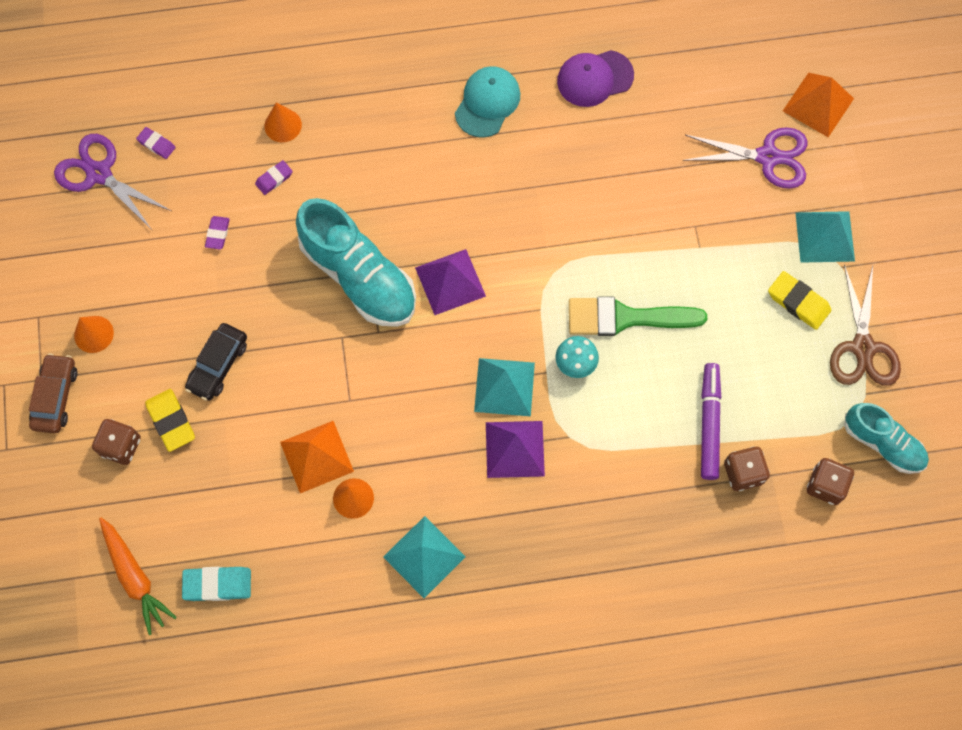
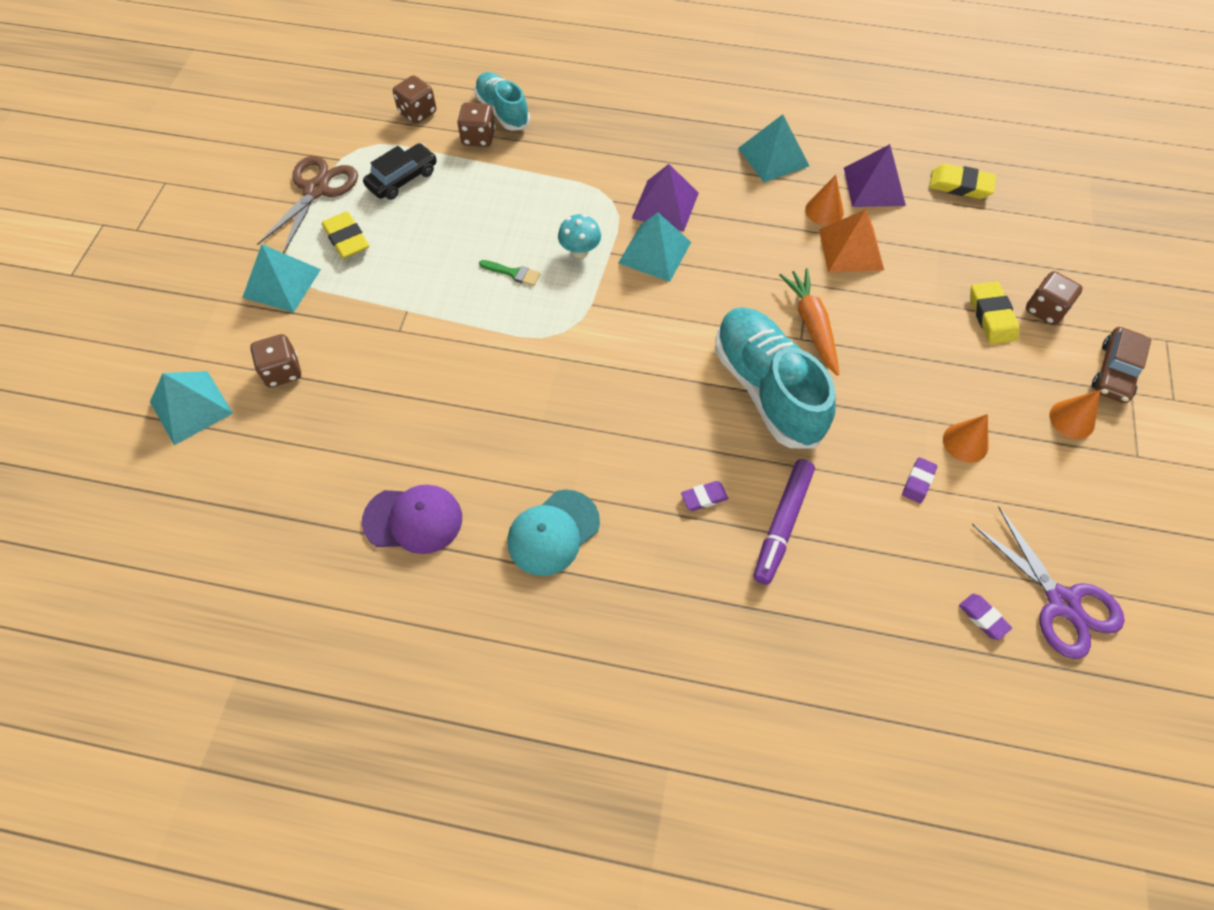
camera: 160 degrees left, 10 degrees down
(135, 577) = (1035, 209): orange carrot -> orange carrot (811, 325)
(217, 584) = (960, 185): turquoise eraser -> yellow eraser
(218, 365) = (936, 350): black car -> black car (402, 179)
(274, 179) = (839, 524): purple eraser -> purple eraser (704, 497)
(283, 125) = (814, 589): orange cone -> orange cone (965, 442)
(450, 282) = (672, 355): purple pyramid -> purple pyramid (874, 186)
(625, 318) = (513, 273): green brush -> green brush, size x0.45
(709, 423) = (485, 176): purple marker -> purple marker (782, 524)
(767, 157) = (282, 371): purple scissors -> brown dice
(818, 104) = (191, 407): orange pyramid -> turquoise pyramid
(882, 443) = (352, 125): turquoise shoe -> turquoise shoe (502, 111)

